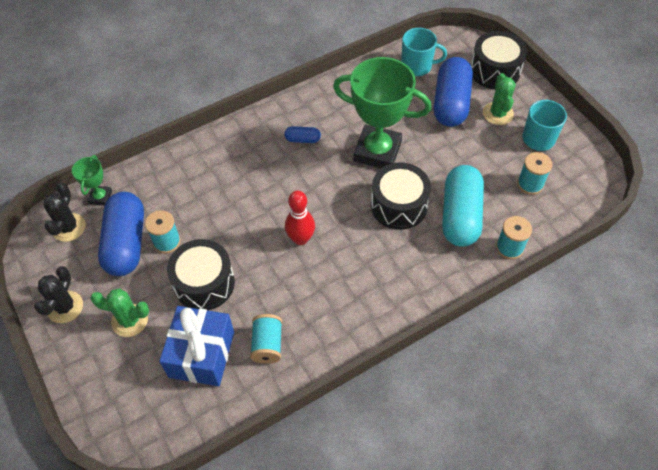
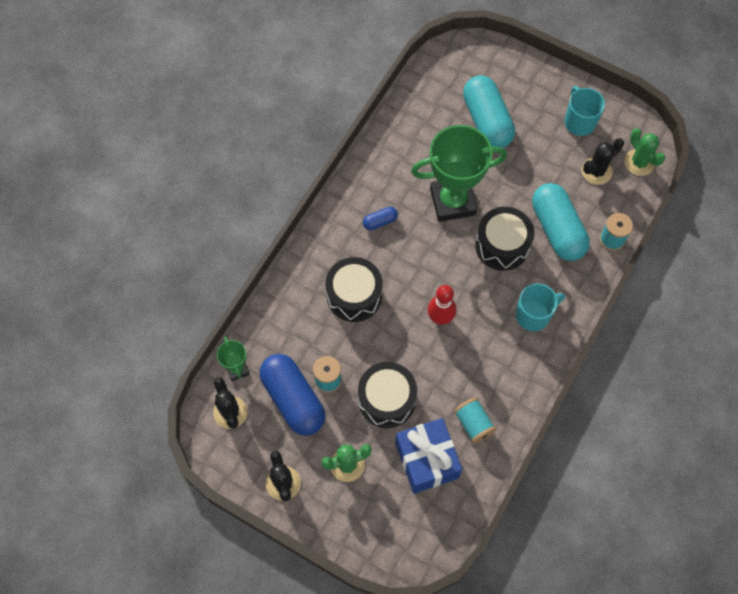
camera: 30 degrees left, 10 degrees up
(417, 66) = (434, 95): turquoise mug -> turquoise mug (533, 315)
(451, 103) = (486, 121): blue capsule -> turquoise capsule
(495, 71) = (506, 68): black drum -> black drum (354, 296)
(498, 113) = (533, 113): green cactus -> green cactus (639, 162)
(530, 184) = (596, 171): turquoise spool -> black cactus

